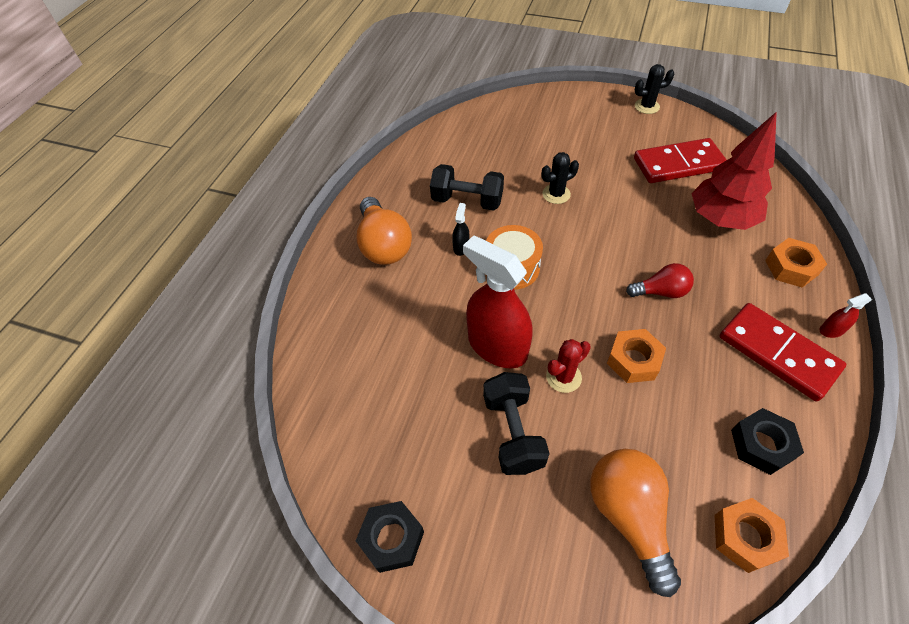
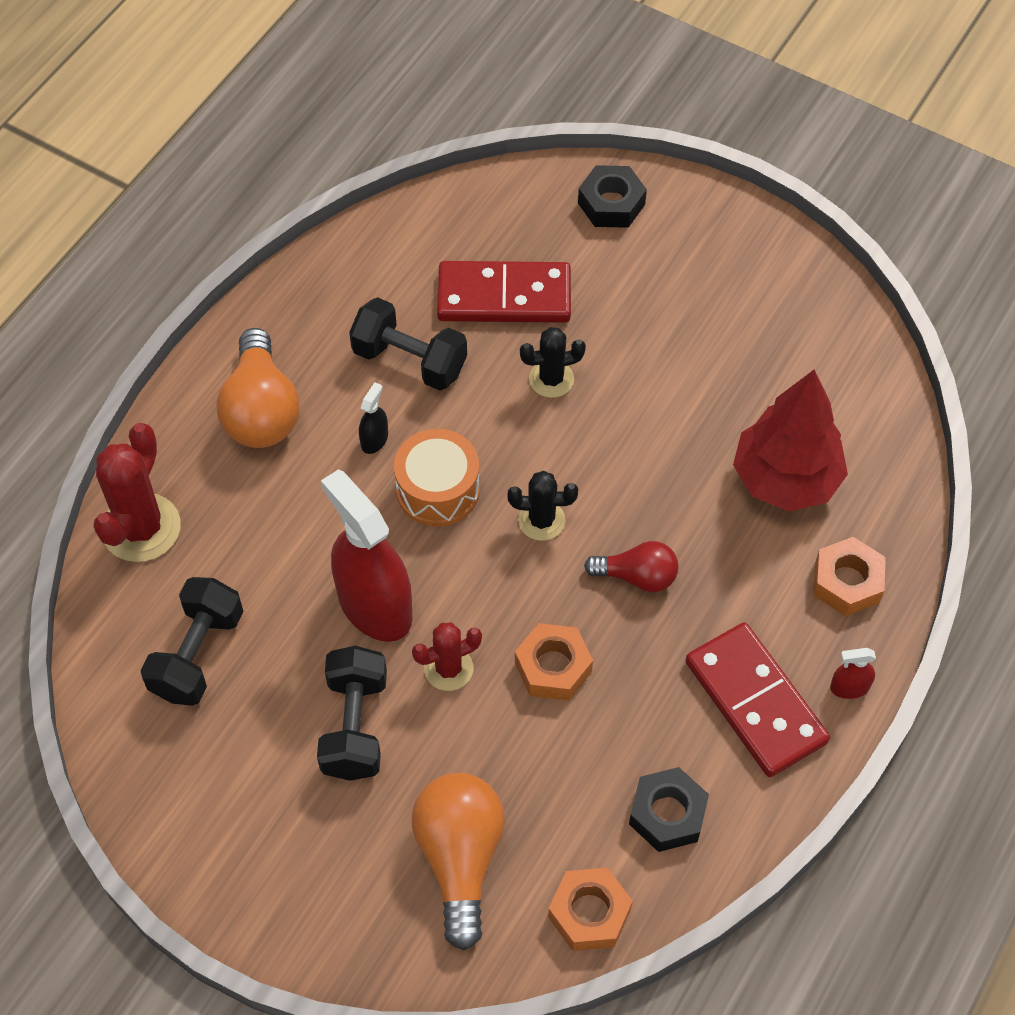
camera: 10 degrees right, 5 degrees up
(322, 330) = (141, 528): none -> red cactus
(383, 407) = (197, 654): none -> black dumbbell
(392, 539) = (166, 817): black nut -> black nut (611, 204)
(647, 106) = (772, 240): black cactus -> black cactus (541, 520)
(678, 164) = (769, 367): red domino -> red domino (504, 297)

